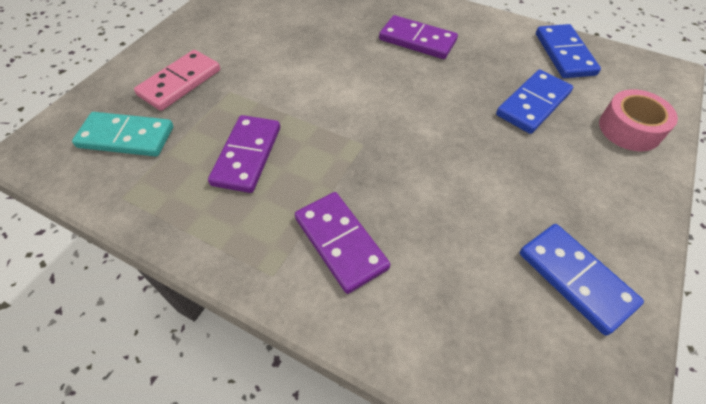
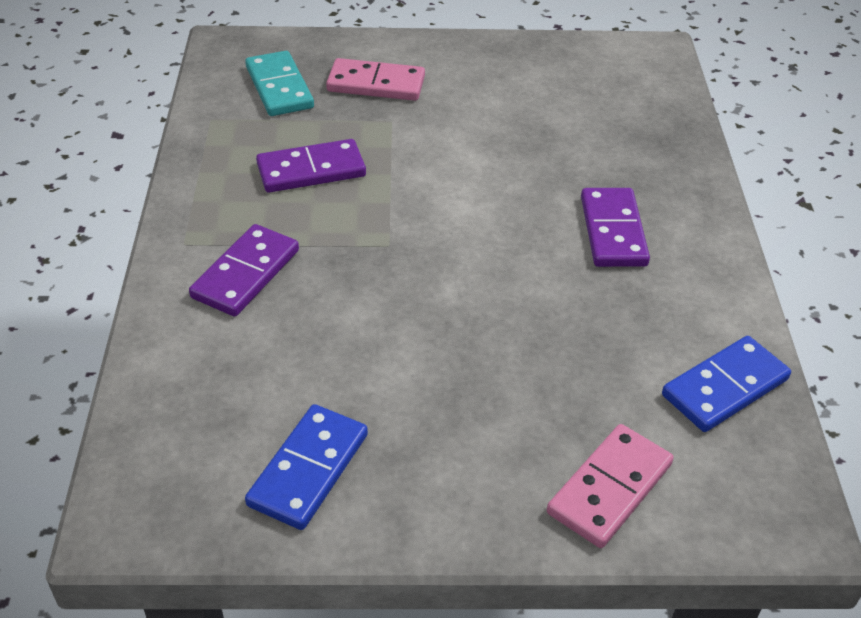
camera: 60 degrees right, 10 degrees down
(533, 104) = (578, 375): blue domino -> none
(629, 129) = (610, 489): pink tape -> pink domino

